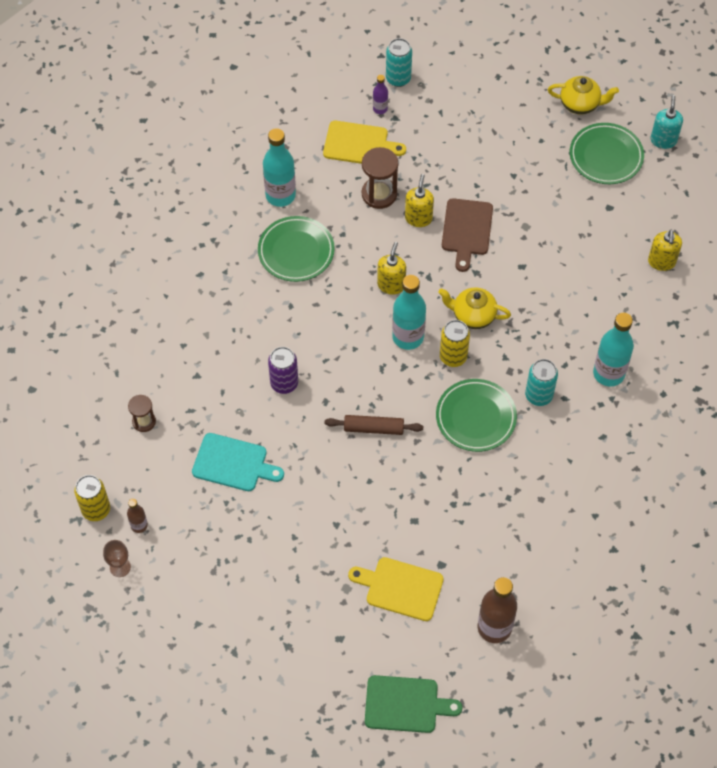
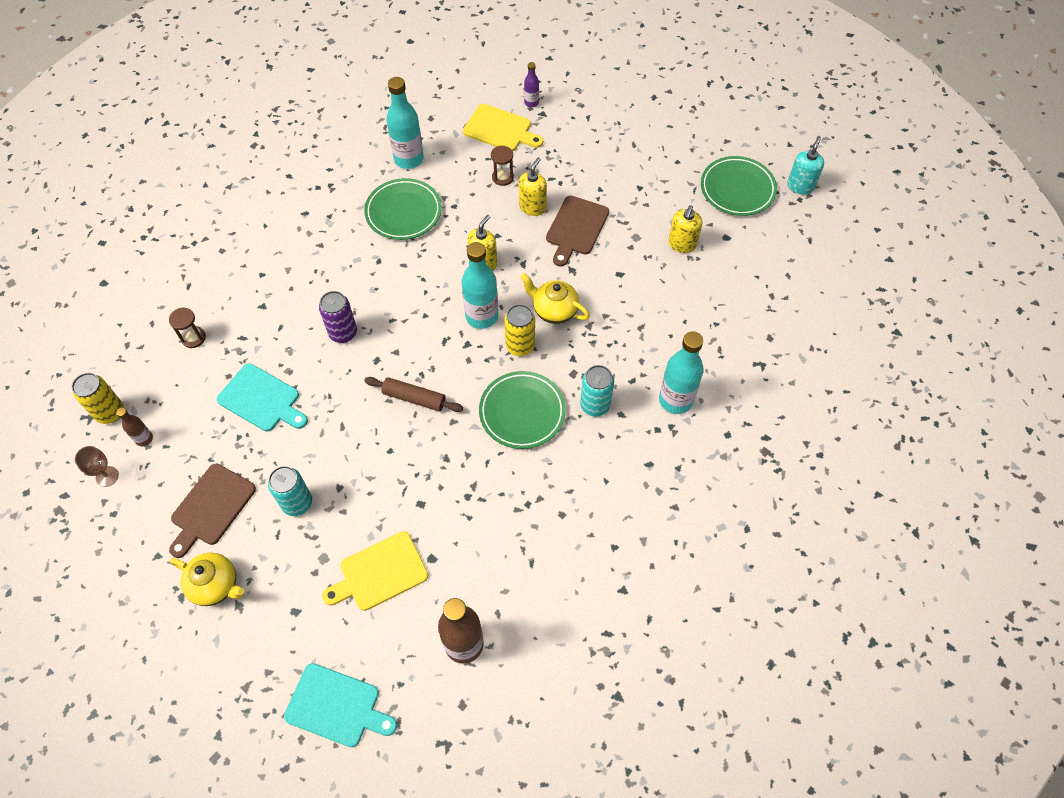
camera: 15 degrees right, 0 degrees up
(228, 570) = (211, 508): none -> brown cutting board
(379, 194) = (502, 177): brown hourglass -> brown hourglass, size x0.61
(398, 78) = (558, 80): turquoise can -> turquoise can (297, 503)
(400, 588) = (379, 573): yellow cutting board -> yellow cutting board turned 60 degrees counterclockwise
(405, 704) = (337, 706): green cutting board -> turquoise cutting board
(580, 104) = (726, 137): yellow teapot -> yellow teapot (216, 585)
(661, 262) = (764, 301): yellow soap dispenser -> yellow soap dispenser (682, 244)

